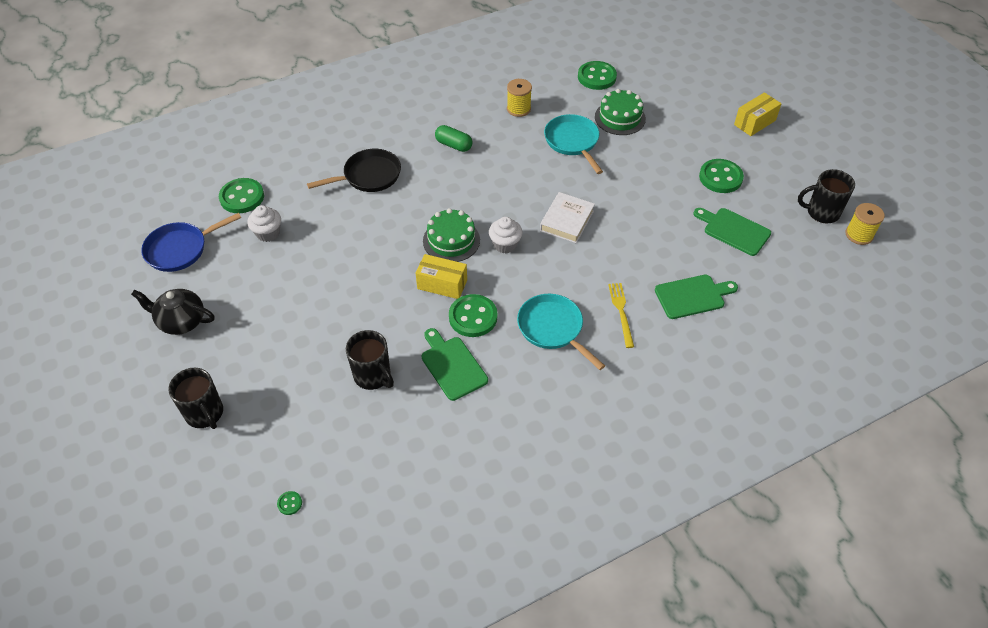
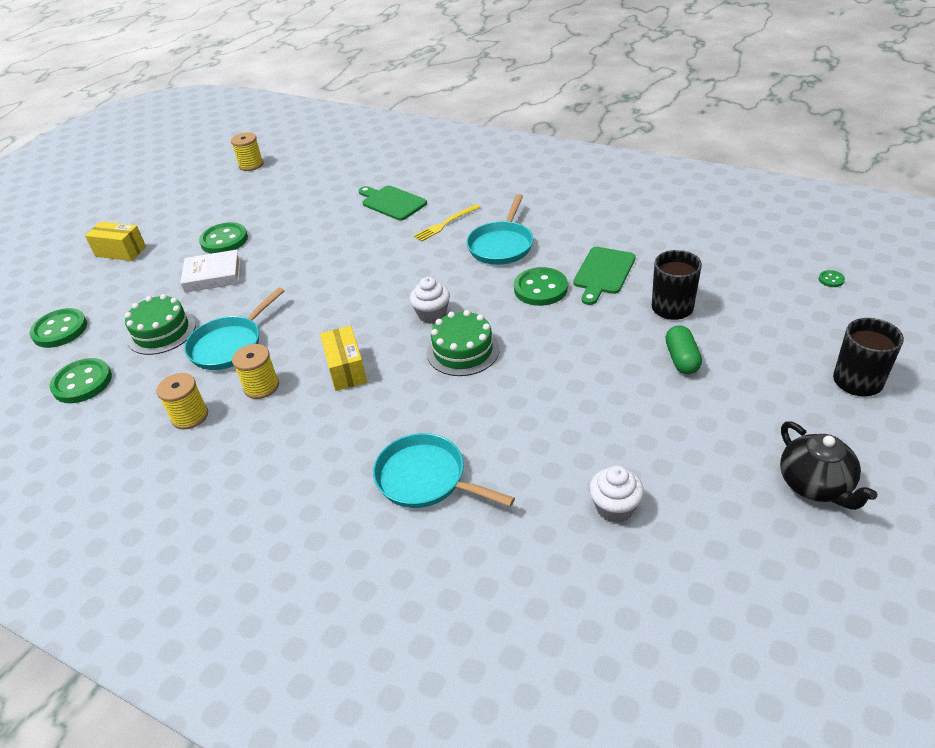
camera: 120 degrees left, 10 degrees down
(180, 249) = (742, 582): blue pan -> none
(242, 197) = (590, 590): green button -> green button (60, 330)
(368, 176) = (426, 479): black pan -> turquoise pan
(442, 284) = (525, 325): yellow box -> yellow box (346, 369)
(453, 145) = (304, 435): green capsule -> green capsule (682, 359)
(515, 142) = (261, 386): none -> yellow spool
(567, 221) = (362, 294): white book -> white book (213, 275)
(734, 230) = (294, 211): green cutting board -> none
(821, 212) = (236, 185): black mug -> none

